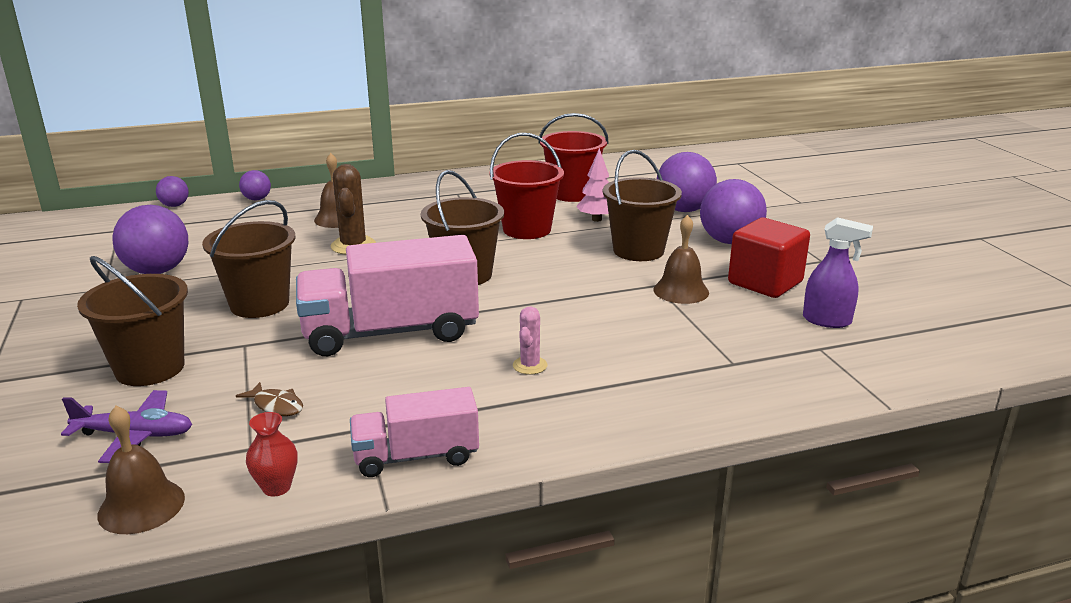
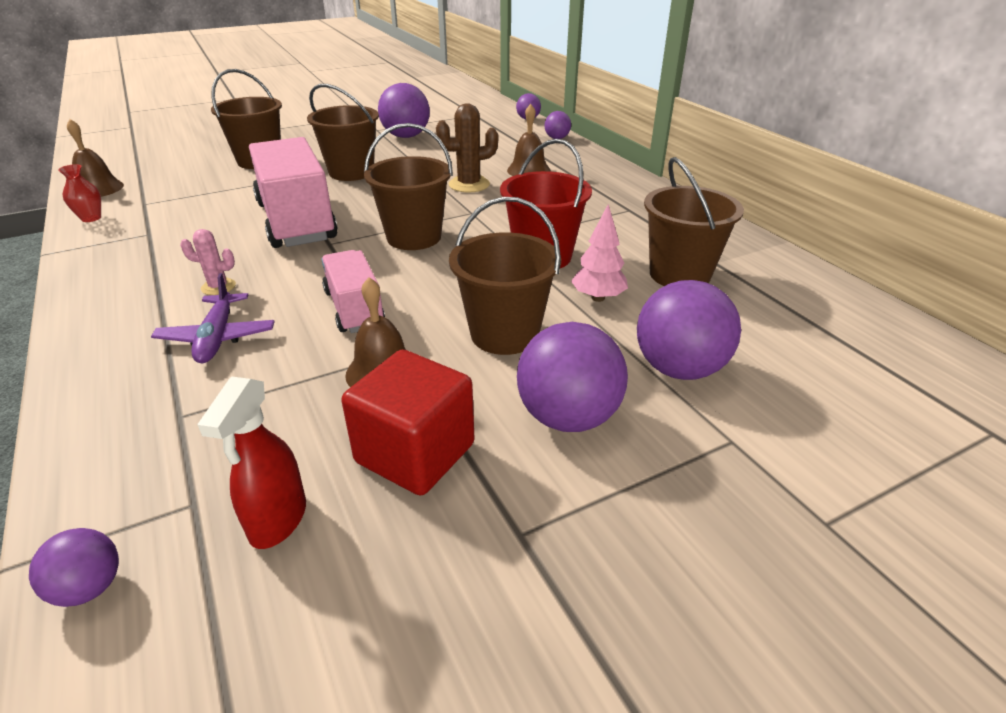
camera: 80 degrees right, 10 degrees up
(135, 435) = (177, 173): purple plane -> purple plane (217, 337)
(276, 406) = (194, 202): brown fish -> none
(416, 456) = (98, 256): pink truck -> pink truck (354, 309)
(572, 194) = (679, 275): red bucket -> brown bucket
(827, 321) = (277, 520): purple spray bottle -> red spray bottle
(891, 372) = (90, 588): none -> purple ball

